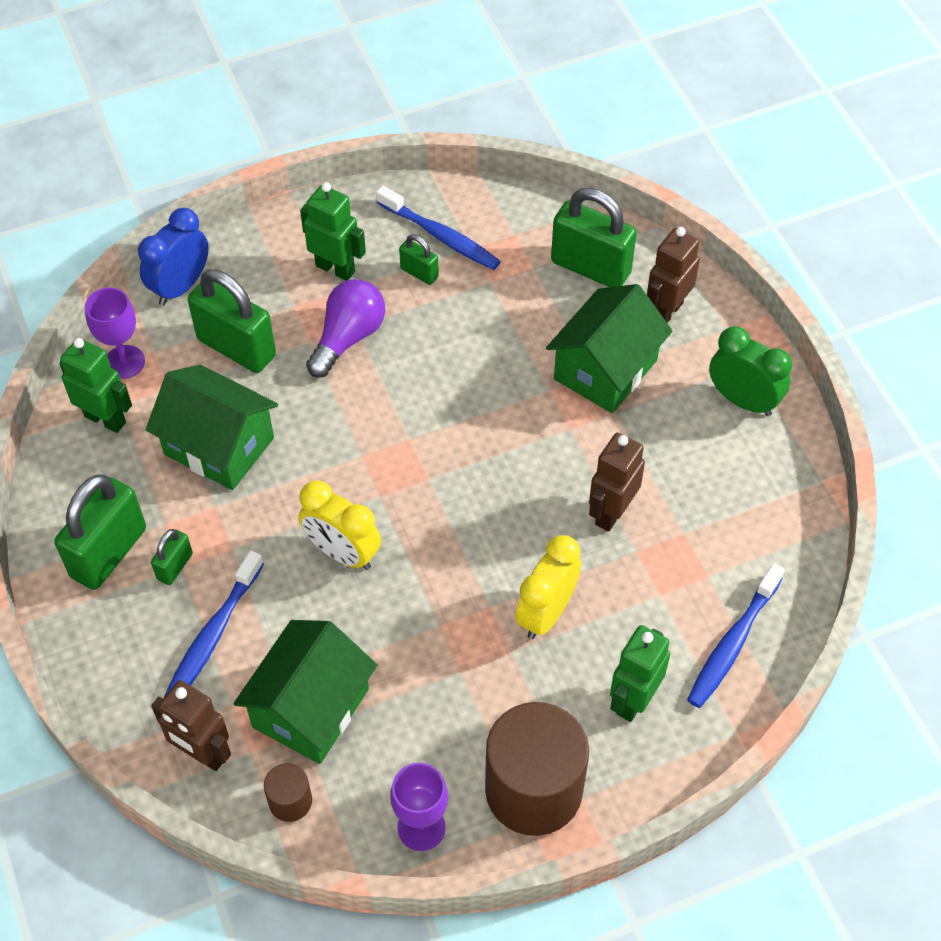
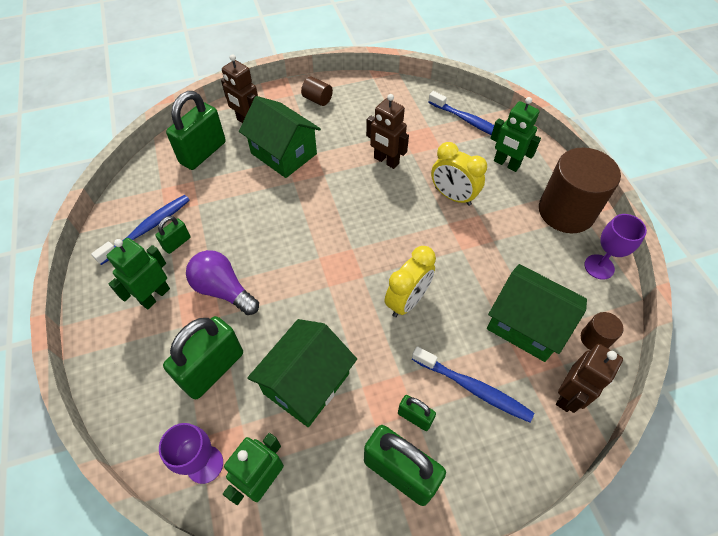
camera: 85 degrees left, 0 degrees up
(180, 287) = (135, 415): blue clock -> none
(743, 400) = (317, 99): green clock -> brown cylinder

